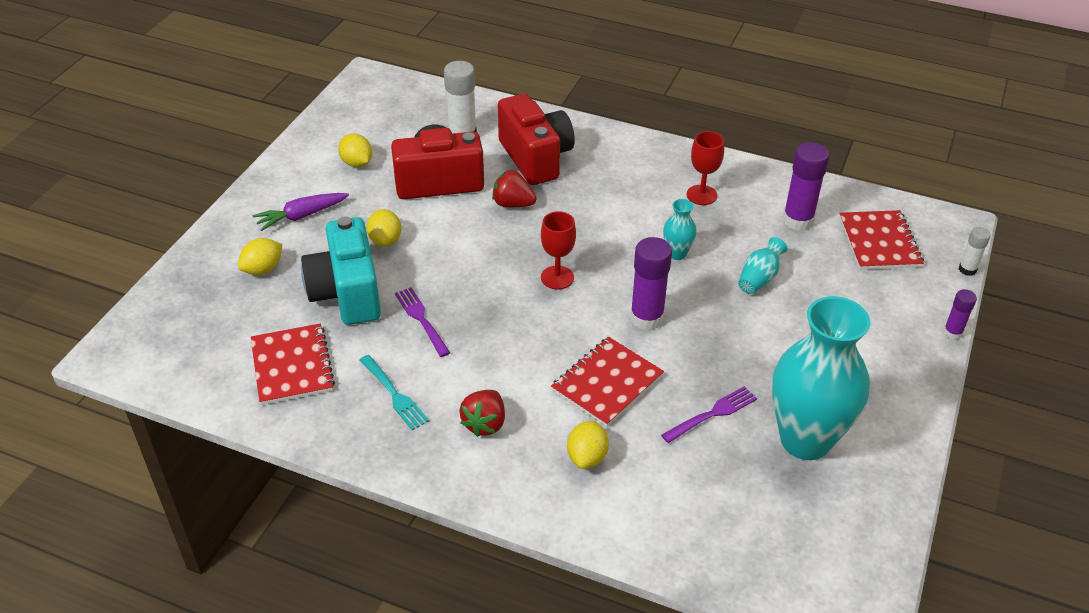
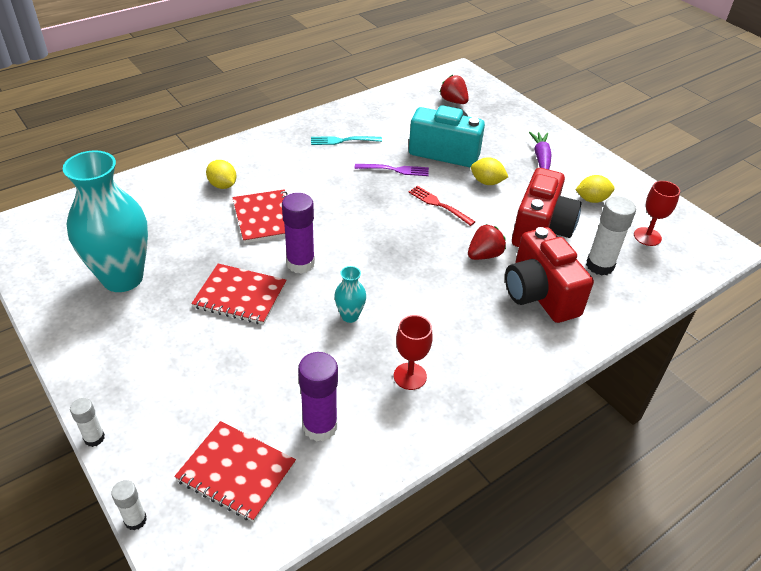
camera: 120 degrees right, 0 degrees up
(263, 269) = (495, 130): yellow lemon -> none
(292, 366) = (399, 117): red notebook -> red notebook (240, 296)
(459, 260) = (439, 205): none -> red fork
(485, 423) = (288, 161): red strawberry -> red strawberry (453, 101)
(535, 158) = (539, 294): red camera -> red camera turned 60 degrees clockwise
(557, 277) = (381, 240): red goblet -> red goblet (647, 236)
(712, 414) = (191, 248): purple fork -> none
(759, 278) = (277, 349): turquoise vase -> none
(952, 333) = (94, 438): purple glue stick -> white glue stick

